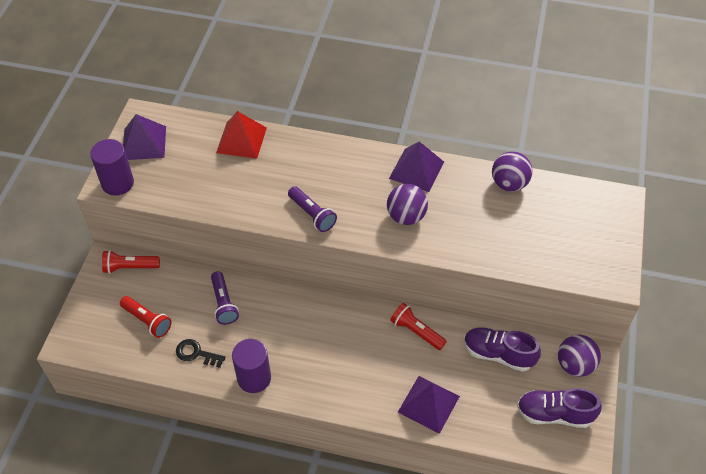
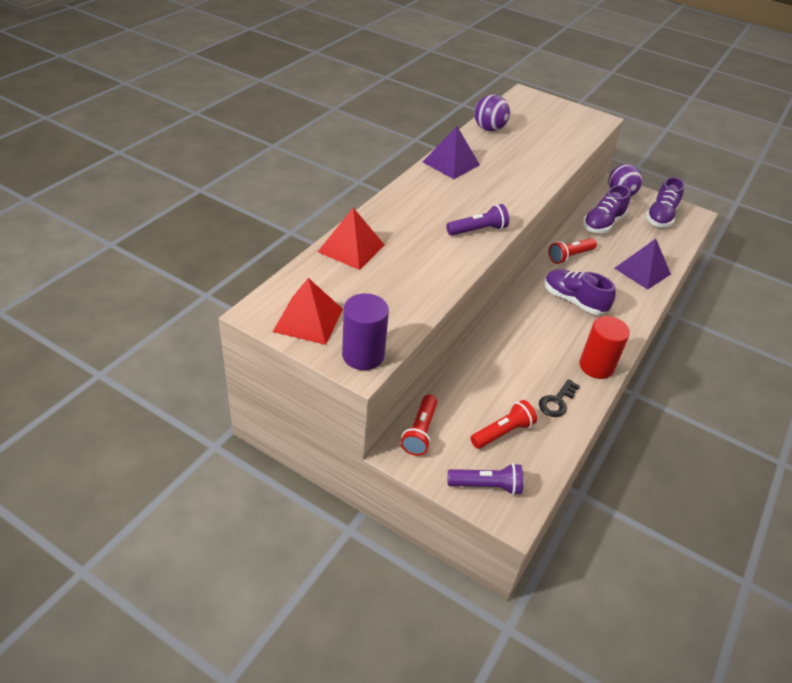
camera: 75 degrees left, 10 degrees down
(144, 143) = (308, 320): purple pyramid -> red pyramid
(223, 303) = (500, 366): purple flashlight -> purple flashlight (486, 486)
(254, 378) = (596, 366): purple cylinder -> red cylinder
(342, 346) = (573, 301): none -> purple shoe
(406, 216) = (502, 183): purple ball -> none

